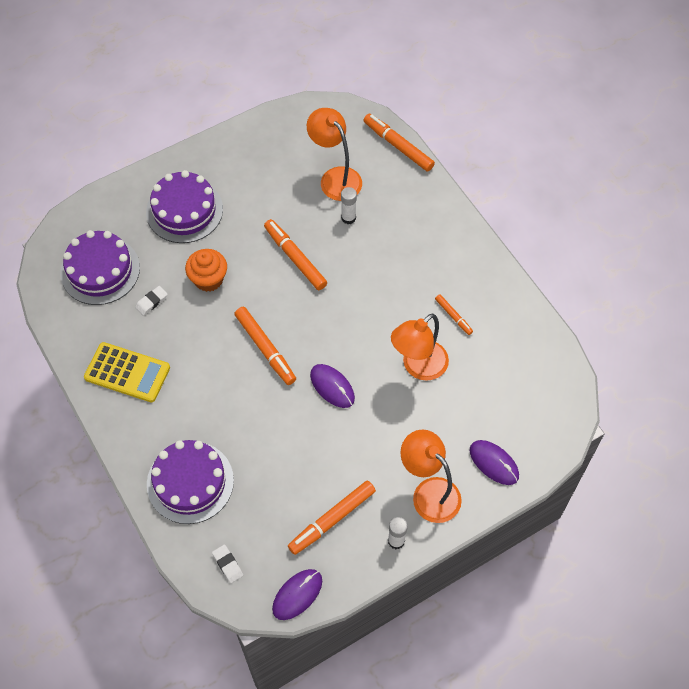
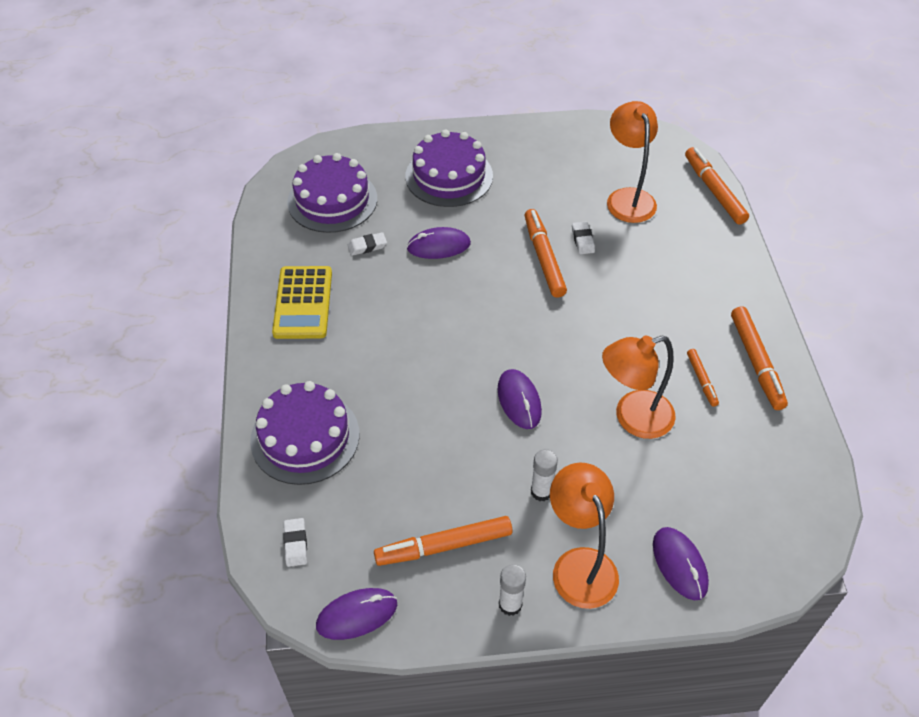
camera: 25 degrees right, 10 degrees down
(127, 373) = (303, 303): yellow calculator -> yellow calculator turned 45 degrees clockwise
(208, 279) = (438, 246): orange cupcake -> purple mouse
(265, 349) = (463, 334): orange marker -> orange marker (756, 362)
(317, 230) = (582, 240): none -> white eraser
(348, 218) = (623, 240): white glue stick -> white glue stick (541, 491)

